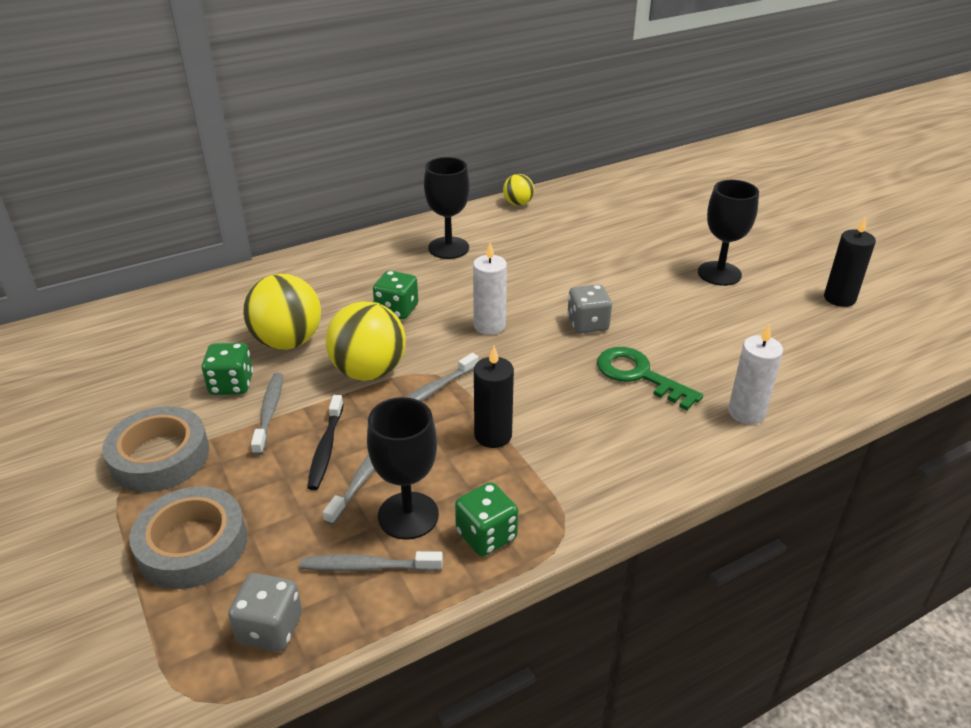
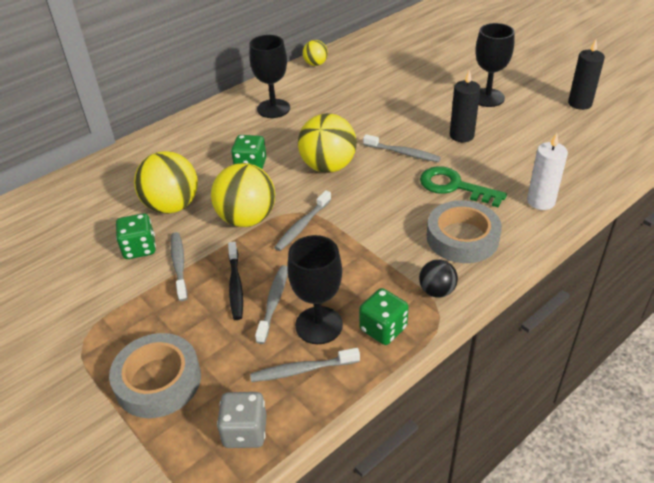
camera: 10 degrees left, 5 degrees up
(160, 456) = (103, 316): grey tape -> grey tape (462, 237)
(489, 326) = (328, 166): white candle -> yellow ball
(493, 435) = (361, 252): black candle -> black candle (461, 135)
(571, 501) = (437, 291): none -> black ball
(587, 324) = (402, 153): grey dice -> grey toothbrush

